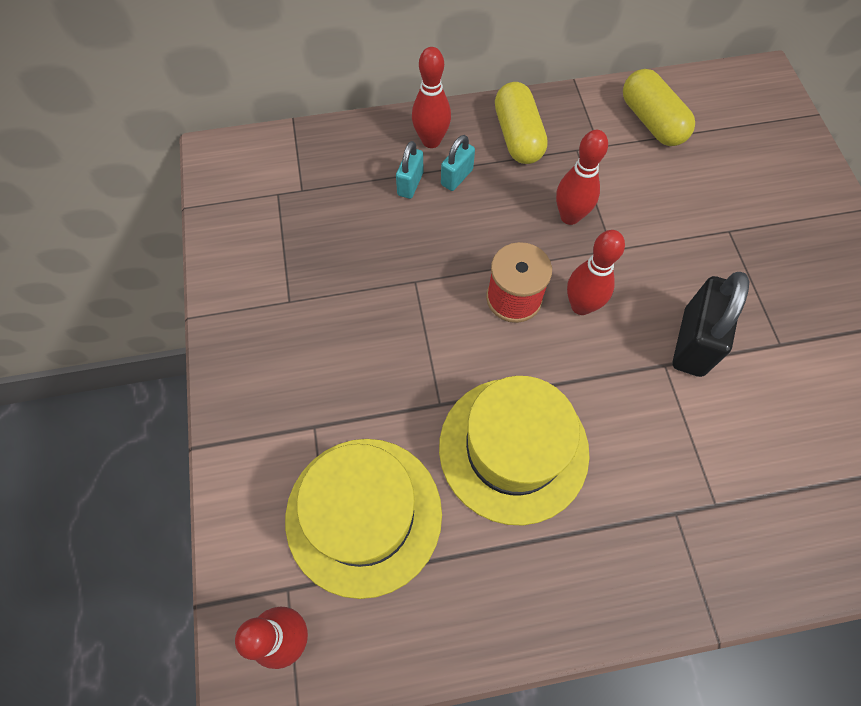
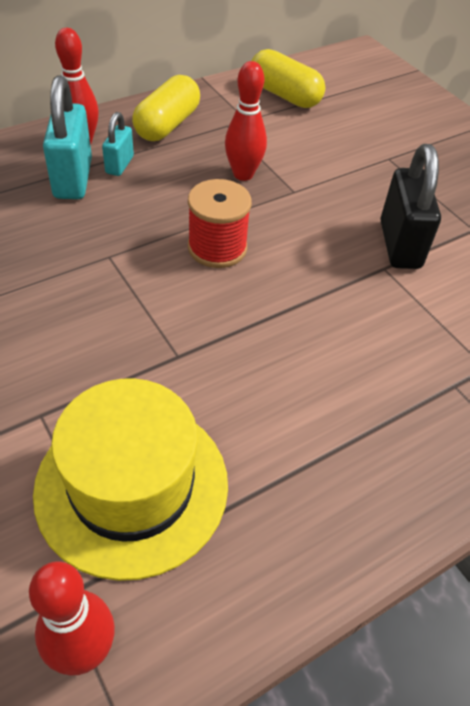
camera: 25 degrees left, 15 degrees down
(410, 184) = (73, 179): turquoise padlock -> turquoise padlock, size x1.81
(513, 449) = (272, 375): yellow hat -> none
(518, 136) = (167, 125): yellow capsule -> yellow capsule turned 60 degrees clockwise
(581, 306) = (285, 240): red bowling pin -> none

